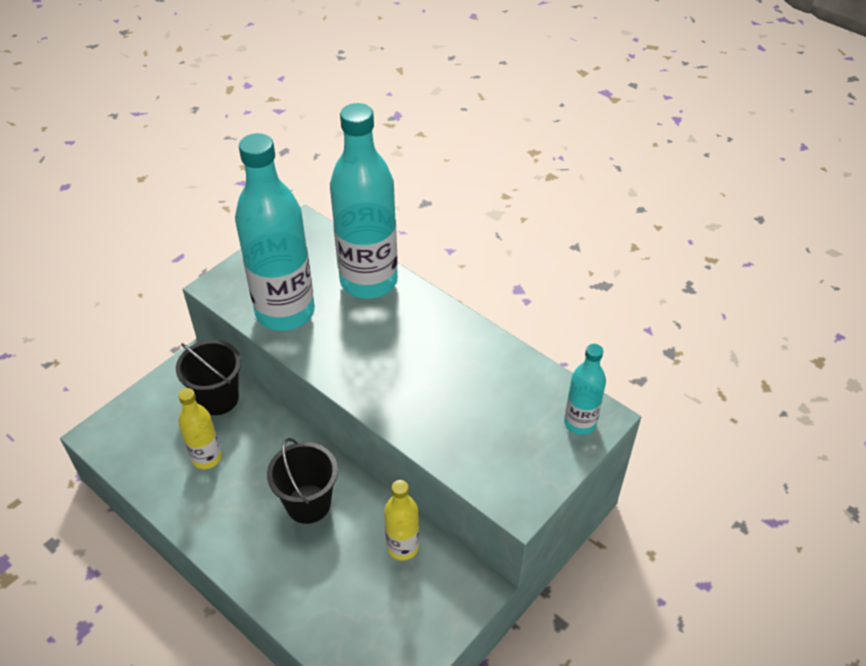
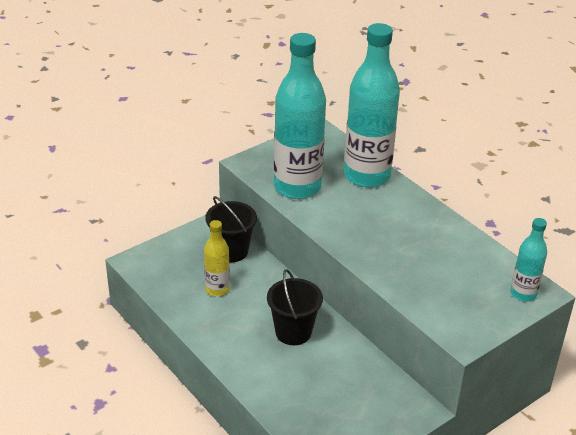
camera: 10 degrees right, 10 degrees down
(402, 547) = (364, 373): yellow bottle -> none

